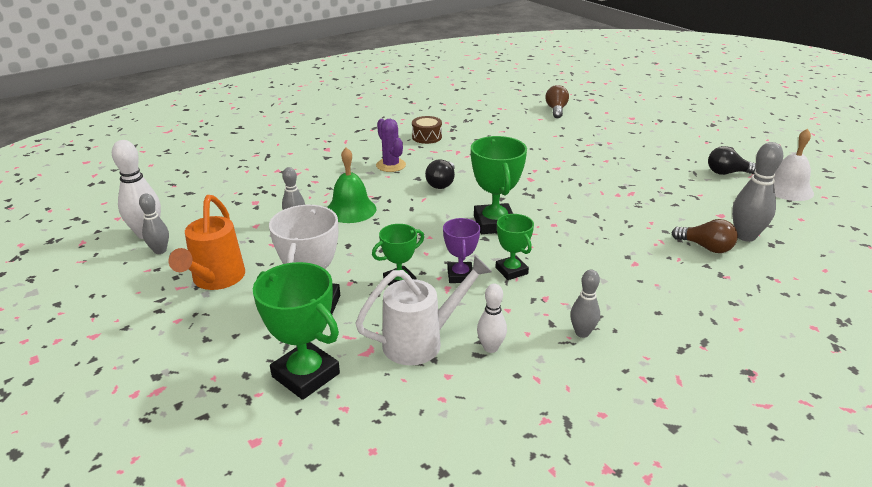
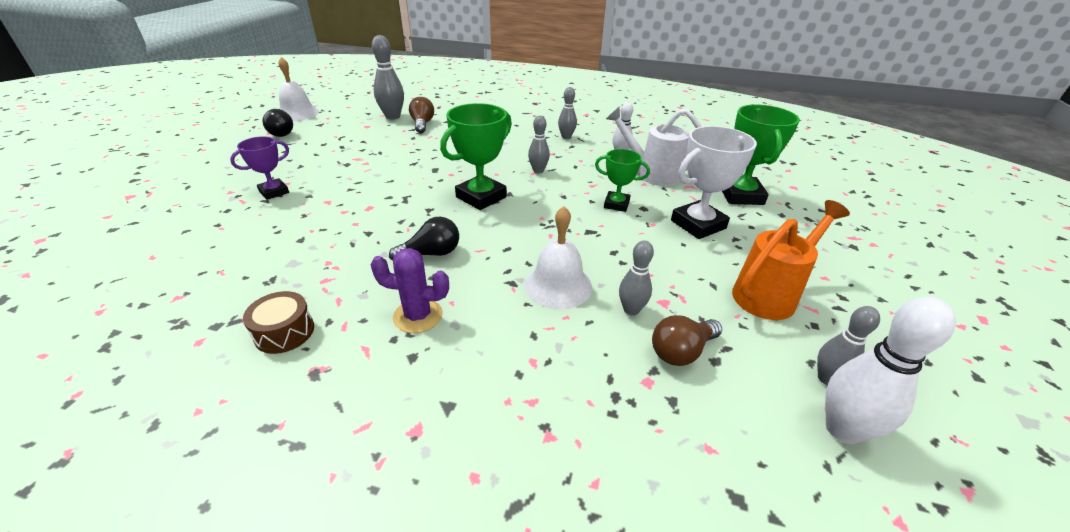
camera: 130 degrees left, 5 degrees up
(351, 209) = (558, 285): green bell -> white bell
(391, 165) = (418, 316): purple cactus -> purple cactus turned 75 degrees clockwise
(460, 275) = (572, 185): purple trophy -> purple trophy (274, 192)
(511, 271) = (538, 171): green trophy -> grey bowling pin
(556, 110) = (103, 255): brown light bulb -> brown light bulb (681, 351)

